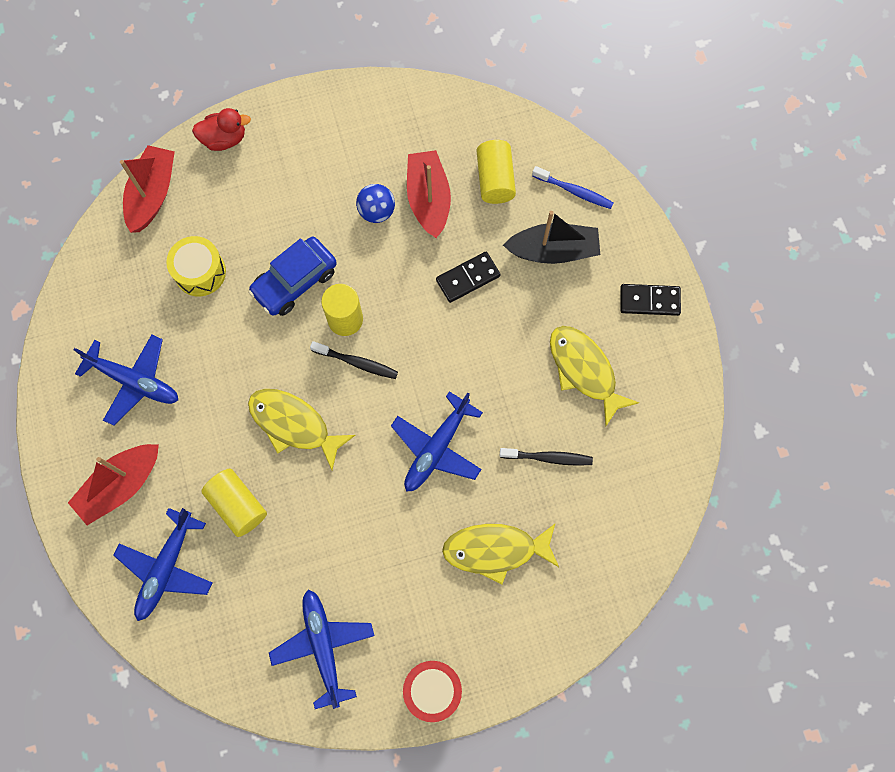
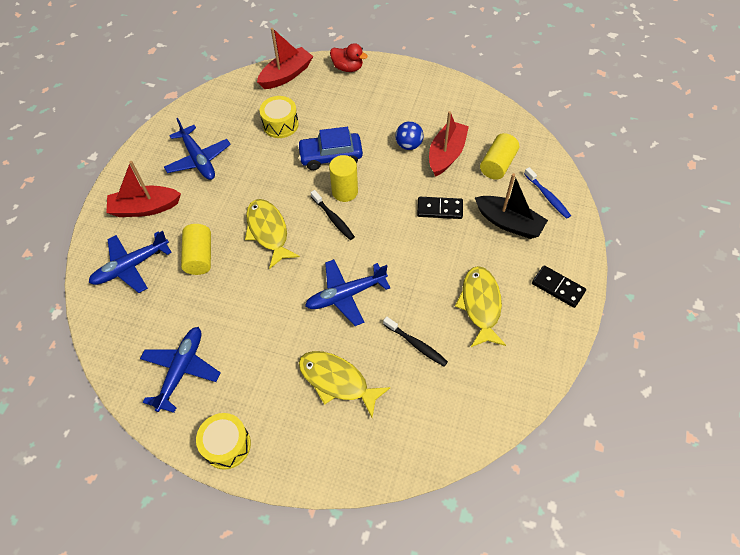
camera: 35 degrees right, 15 degrees down
(432, 690) = (227, 445): red drum -> yellow drum

